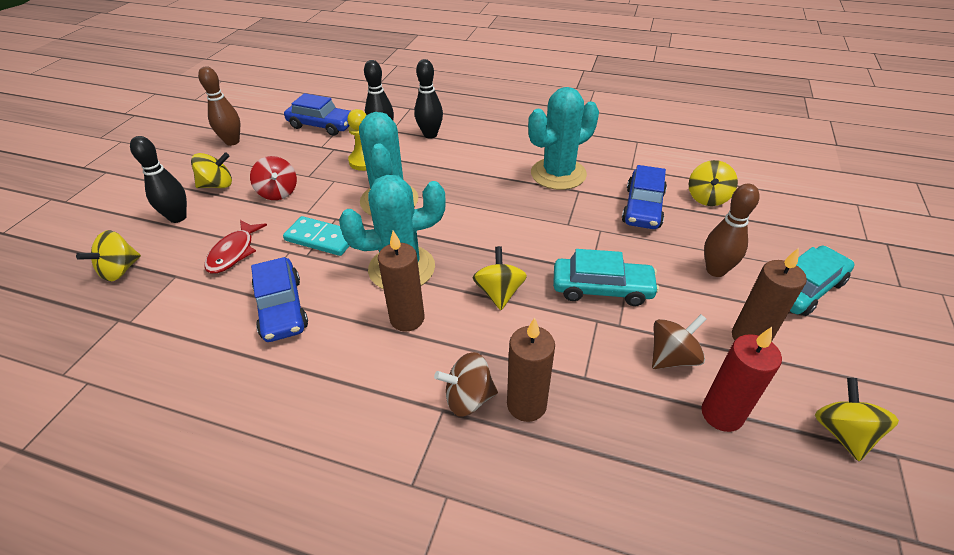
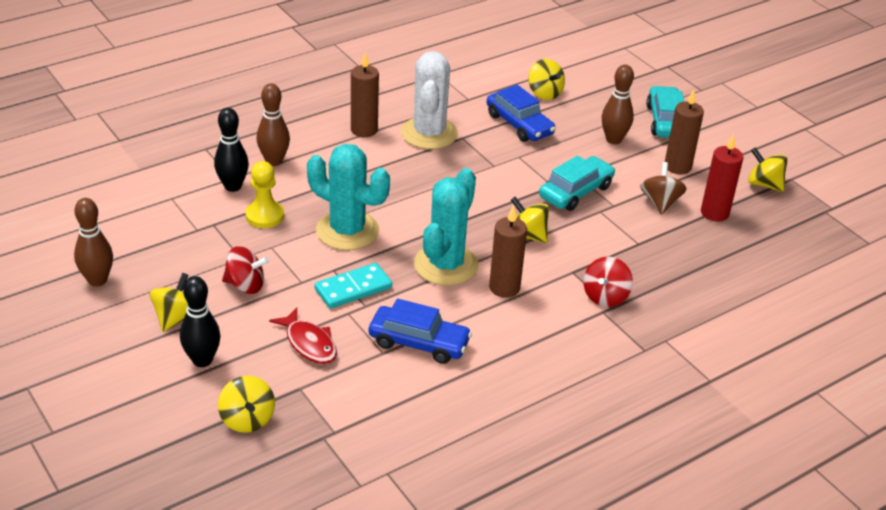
camera: 55 degrees left, 5 degrees down
(322, 125) = (155, 212): blue car -> none
(430, 135) = (274, 161): black bowling pin -> brown bowling pin
(468, 398) = (605, 296): brown spinning top -> red spinning top
(526, 405) = (635, 277): brown candle -> brown candle (364, 130)
(558, 174) = (429, 133): turquoise cactus -> white cactus

